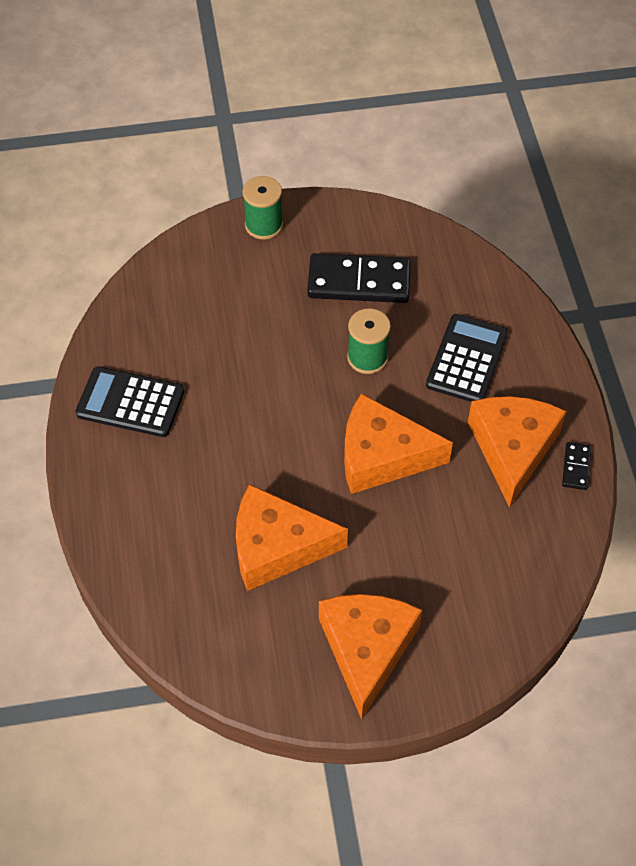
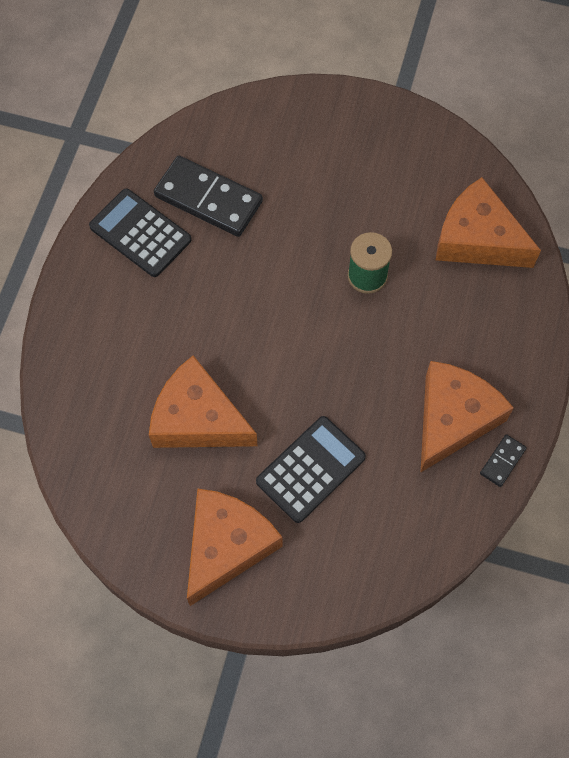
camera: 25 degrees right, 10 degrees up
(264, 225) = (340, 110): green spool -> none
(359, 282) = (397, 199): black domino -> black domino (208, 199)
(382, 456) = (331, 375): orange cheese -> orange cheese (477, 239)
(467, 359) = (457, 315): black calculator -> black calculator (310, 469)

